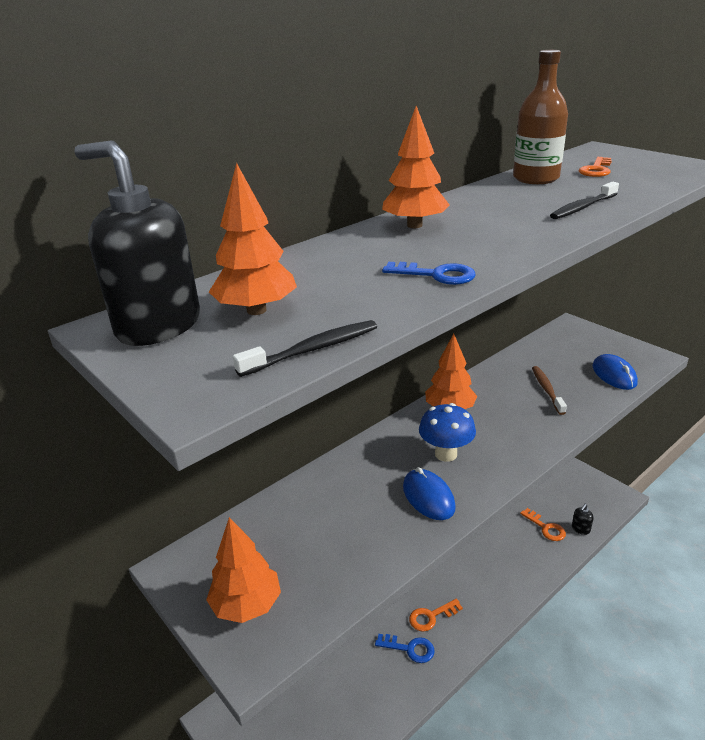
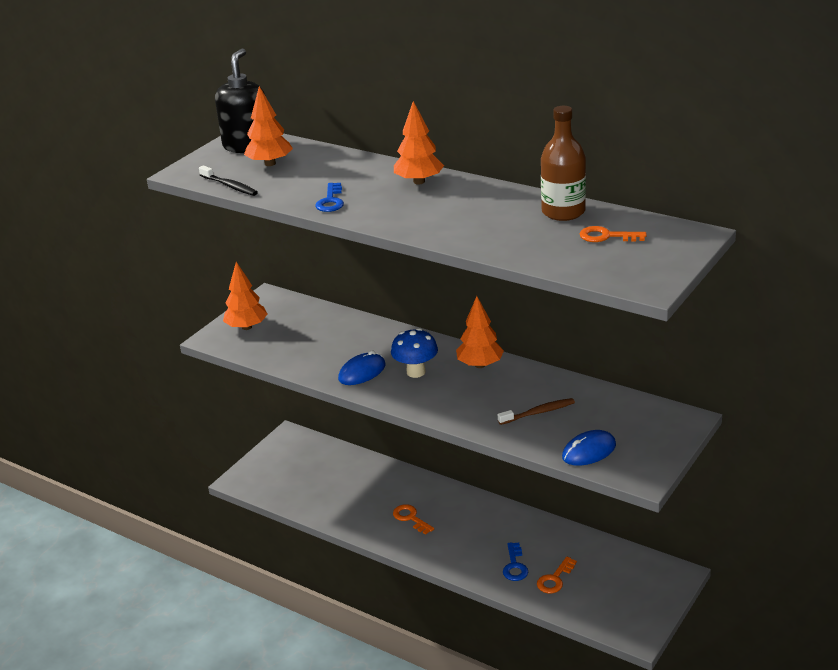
camera: 75 degrees right, 0 degrees up
(409, 648) = (374, 512): blue key -> blue key (514, 566)
(580, 529) = (565, 605): black soap dispenser -> none
(583, 207) = (486, 236): black toothbrush -> none

